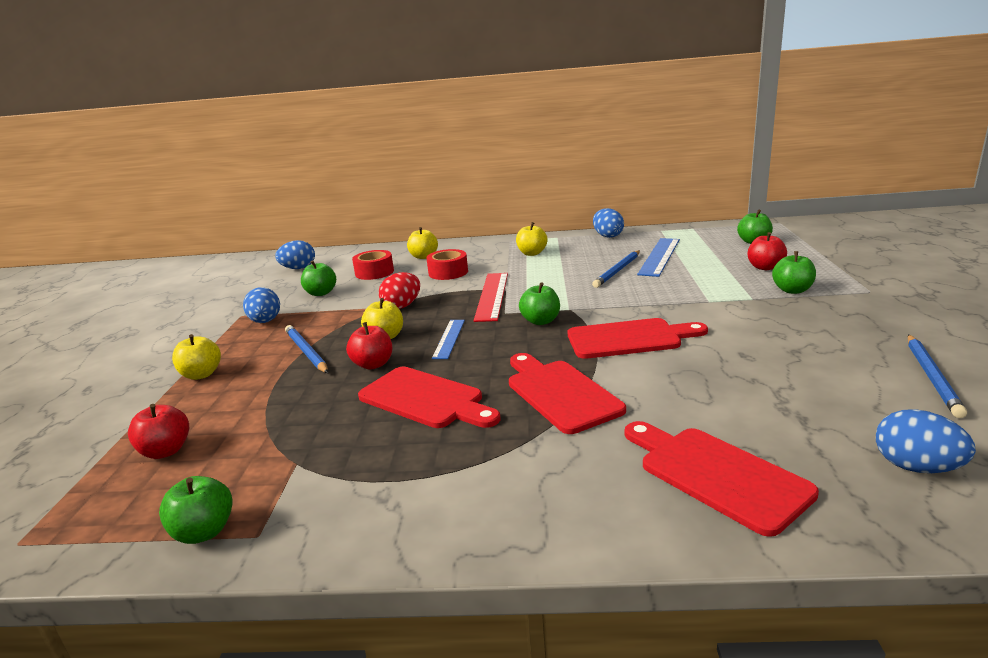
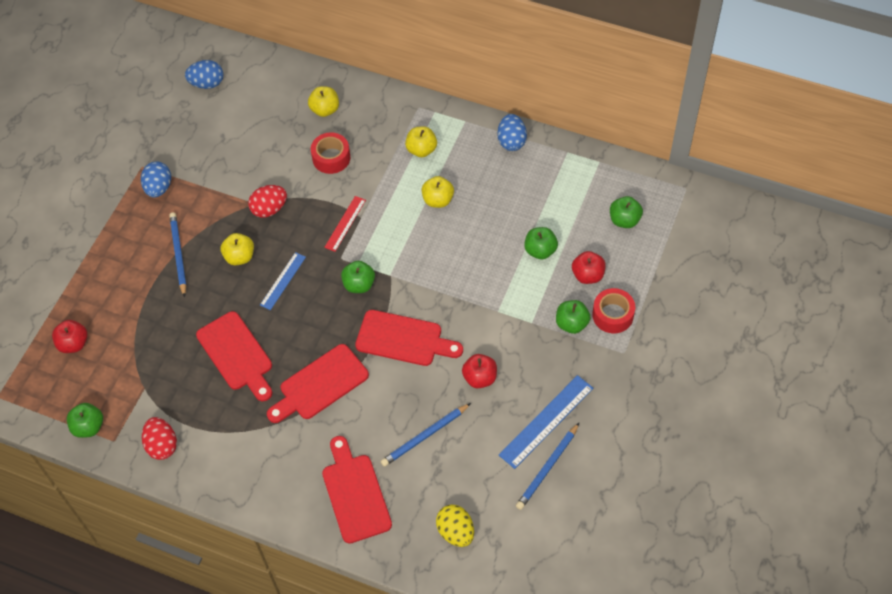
camera: 20 degrees right, 35 degrees up
(201, 374) = (102, 256): yellow apple -> yellow apple (438, 200)
(321, 293) = (213, 151): green apple -> green apple (540, 250)
(351, 515) = (162, 445): none -> red egg
(373, 364) = (218, 294): red apple -> red apple (480, 378)
(374, 272) = (270, 127): red tape -> red tape (613, 315)
(492, 296) = (345, 223): red ruler -> red ruler, size x0.62
(560, 393) = (320, 384): red cutting board -> red cutting board turned 120 degrees counterclockwise
(618, 271) = (469, 224): blue pencil -> blue pencil (425, 436)
(659, 256) = (522, 211): blue ruler -> blue ruler (546, 421)
(916, 467) = (455, 532): blue egg -> yellow egg

